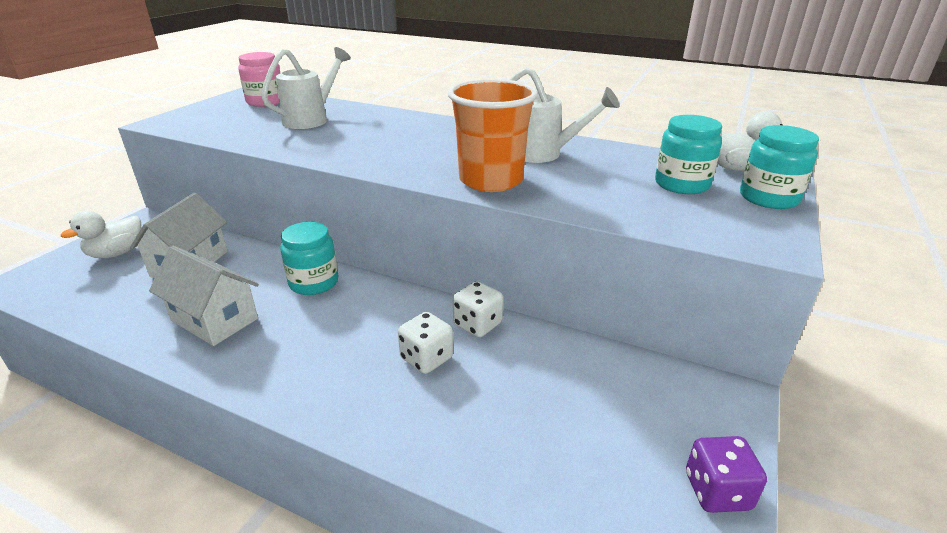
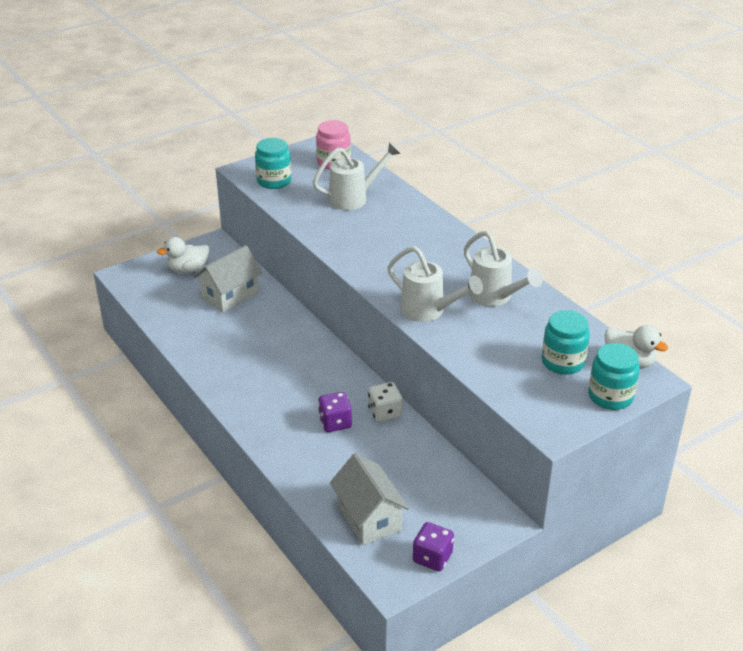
camera: 30 degrees right, 5 degrees up
(214, 319) = (226, 347): white house -> white house (369, 518)
(314, 282) = (301, 341): turquoise jar -> turquoise jar (274, 181)
(426, 358) = (335, 423): white dice -> purple dice
(491, 180) = (429, 311): orange cup -> white watering can

